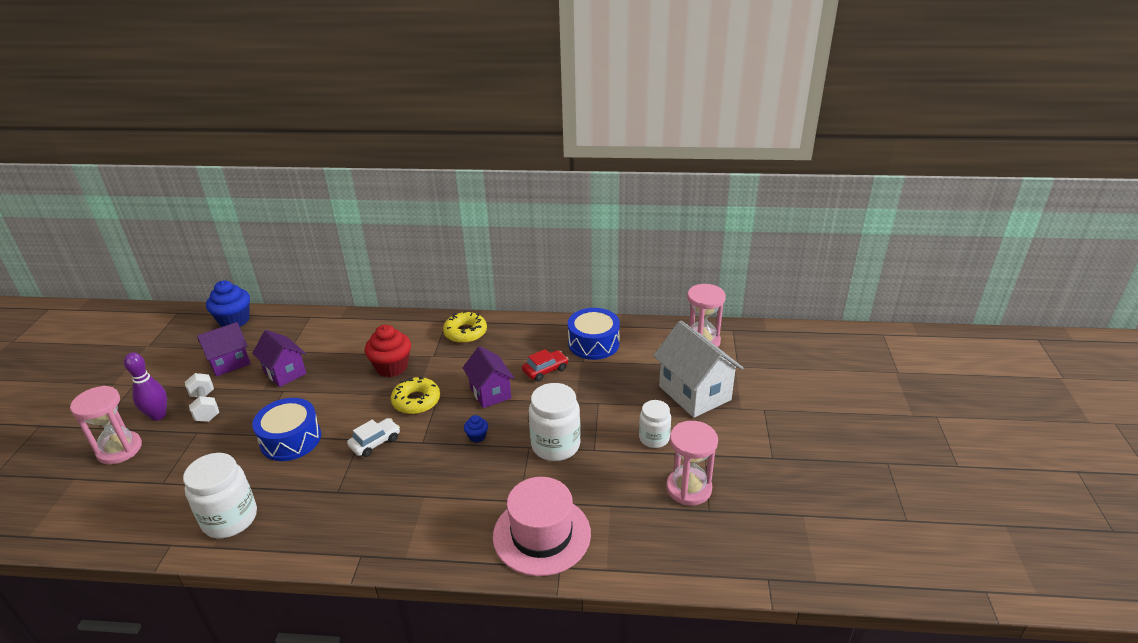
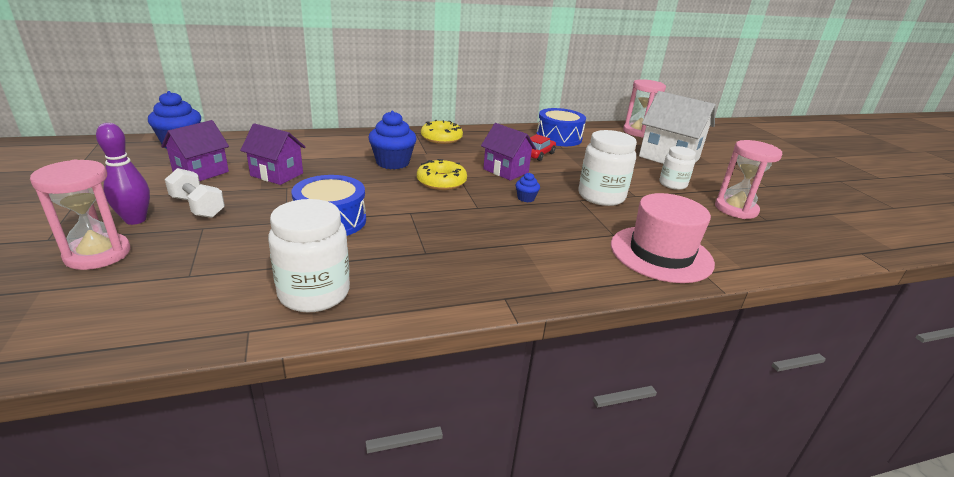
camera: 25 degrees left, 5 degrees down
(375, 442) = (429, 212): white car -> none
(392, 367) = (392, 163): red cupcake -> blue cupcake

